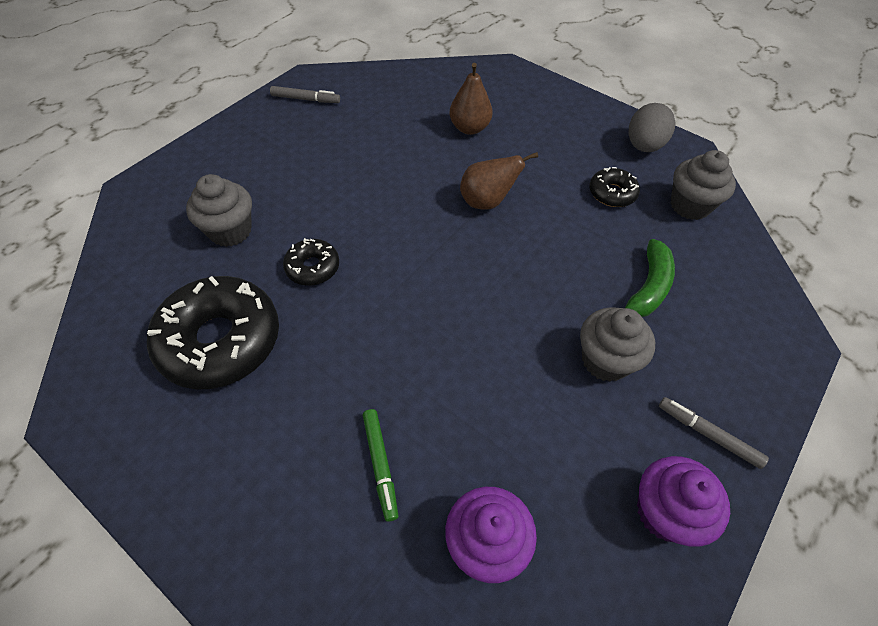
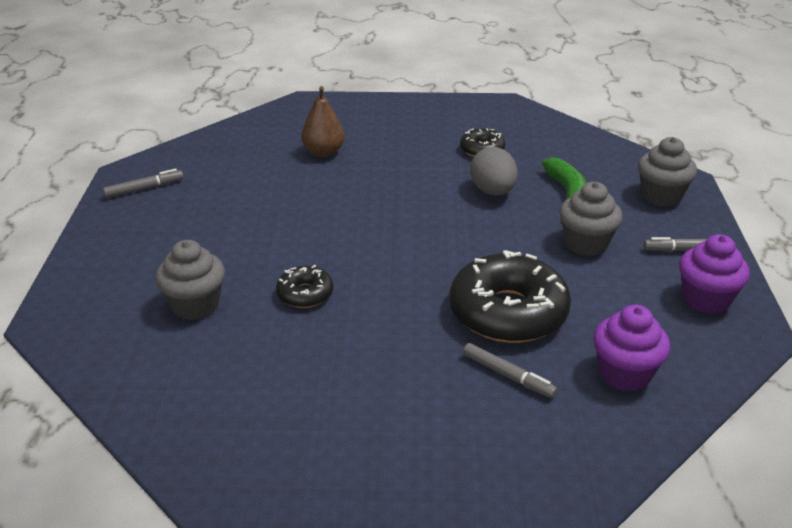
camera: 35 degrees left, 20 degrees down
(220, 340) = (286, 375): black donut -> black donut (508, 312)
(380, 465) = (508, 375): green marker -> grey marker
(486, 201) = (396, 192): brown pear -> none
(643, 146) = (471, 113): grey egg -> grey egg (492, 191)
(689, 205) = (542, 135): grey cupcake -> grey cupcake (661, 196)

